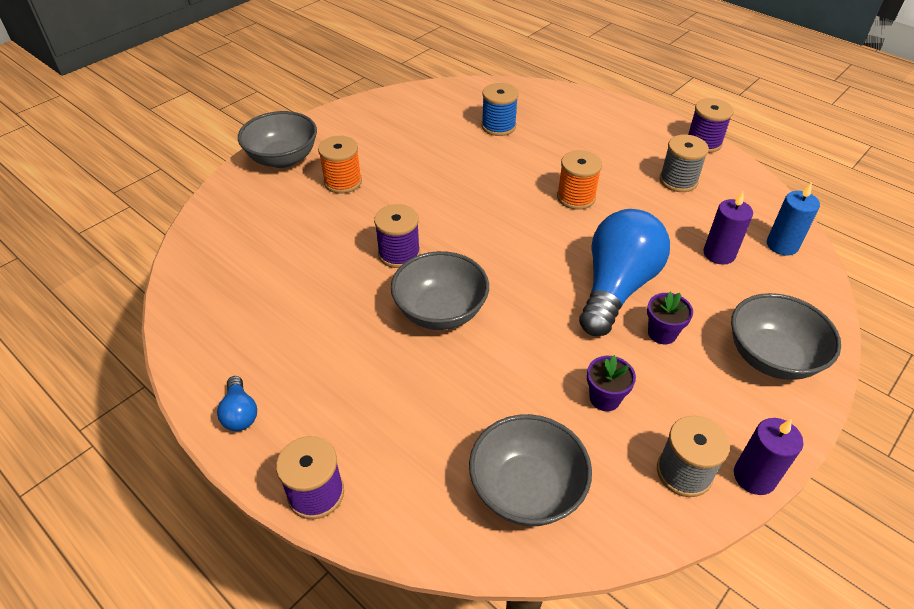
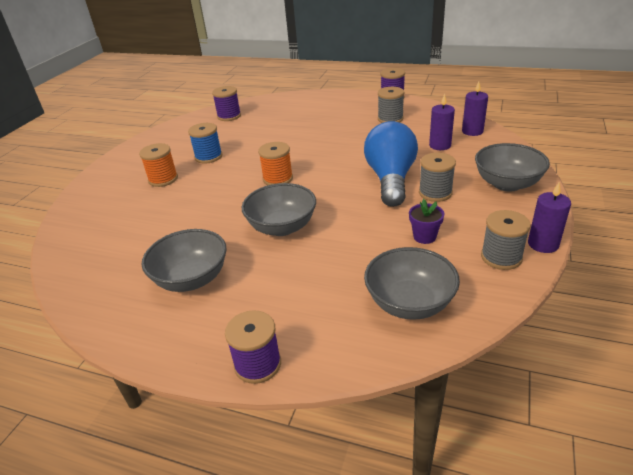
camera: 20 degrees left, 10 degrees down
(240, 413) = (164, 337): blue light bulb -> none
(283, 159) = (107, 179): grey bowl -> grey bowl (191, 279)
(399, 254) = (231, 205): purple spool -> purple spool (229, 116)
(498, 126) = (257, 122): blue spool -> blue spool (208, 157)
(576, 197) = (333, 143): orange spool -> orange spool (278, 179)
(662, 333) = (435, 193): purple flower pot -> grey spool
(782, 245) = (472, 131): blue candle -> purple candle

